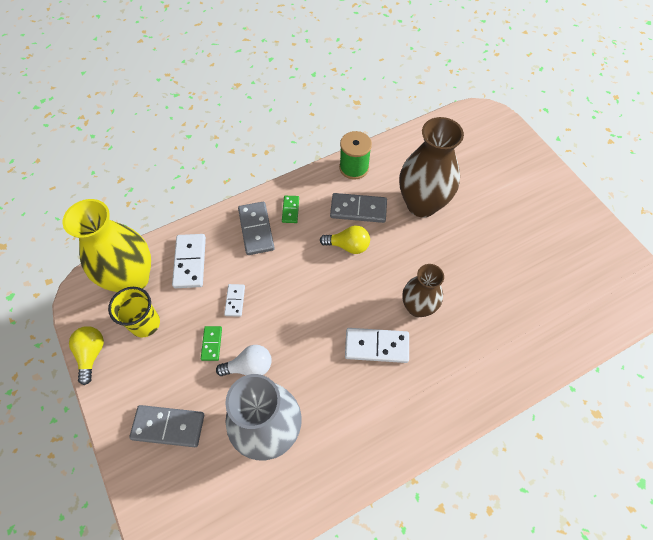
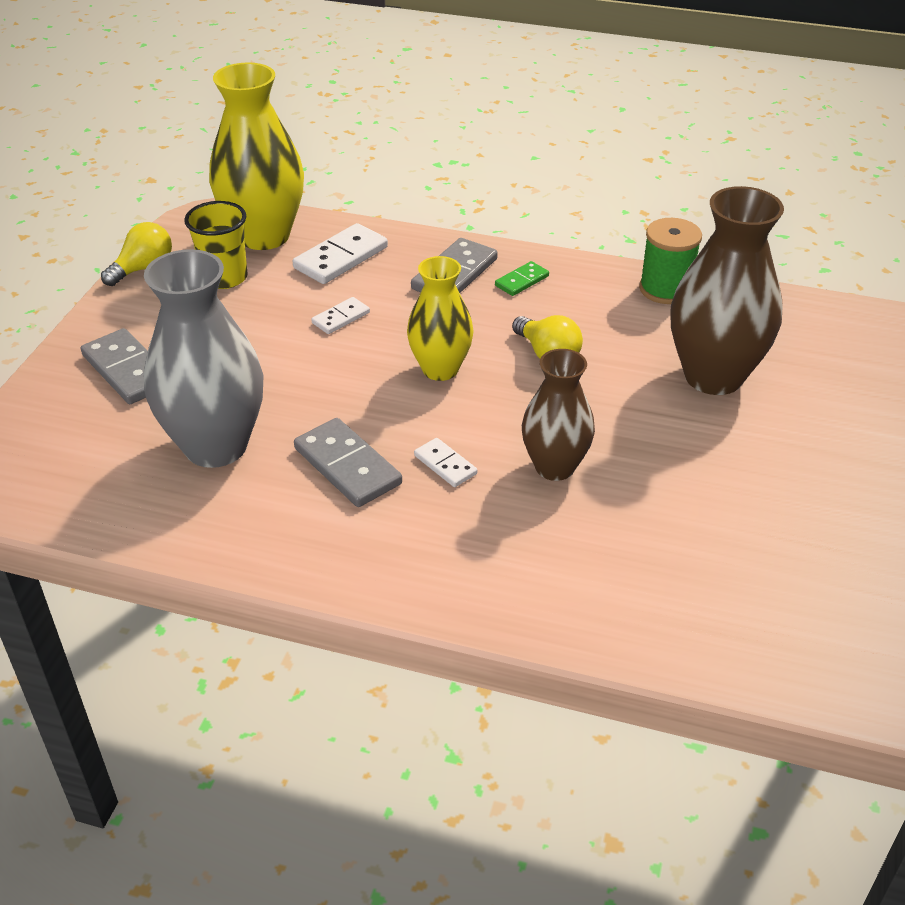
camera: 45 degrees right, 20 degrees down
(212, 344) = (264, 336): green domino -> none
(249, 366) = (274, 381): white light bulb -> none
(314, 293) = (440, 369): none -> yellow vase
(358, 209) = (612, 330): grey domino -> grey domino (347, 466)
(376, 346) = (445, 465): white domino -> white domino, size x0.56

